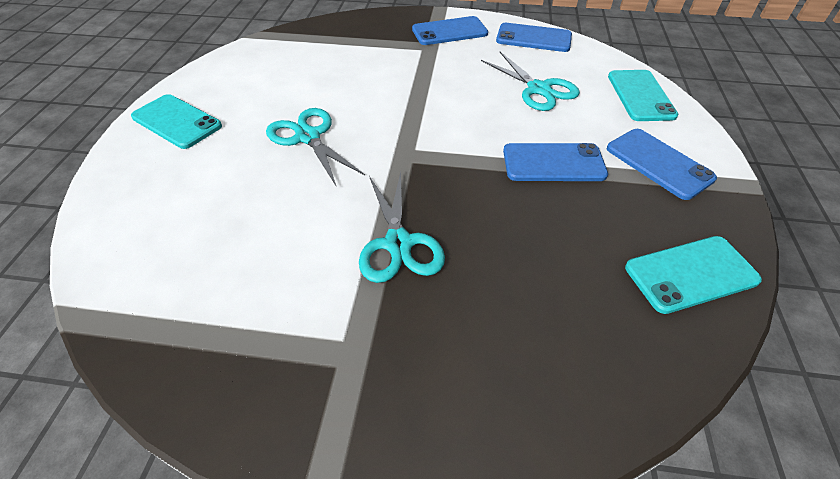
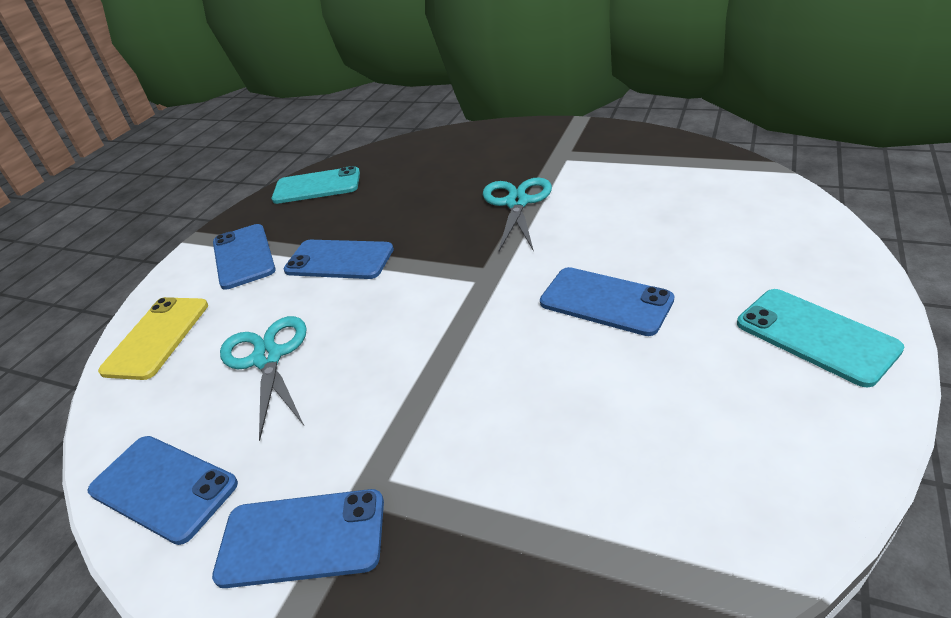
camera: 160 degrees left, 10 degrees down
(308, 137) = (605, 301): turquoise scissors -> blue phone
(640, 95) = (157, 337): turquoise phone -> yellow phone

